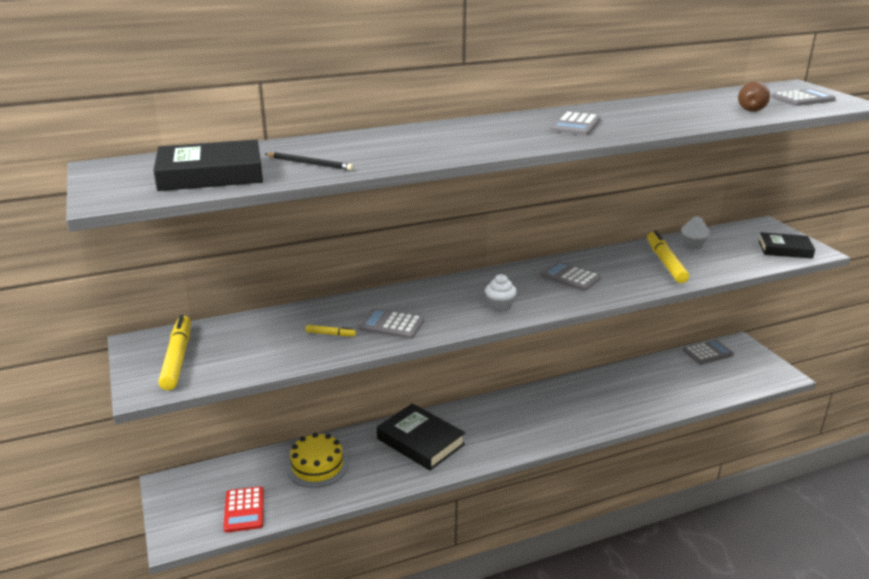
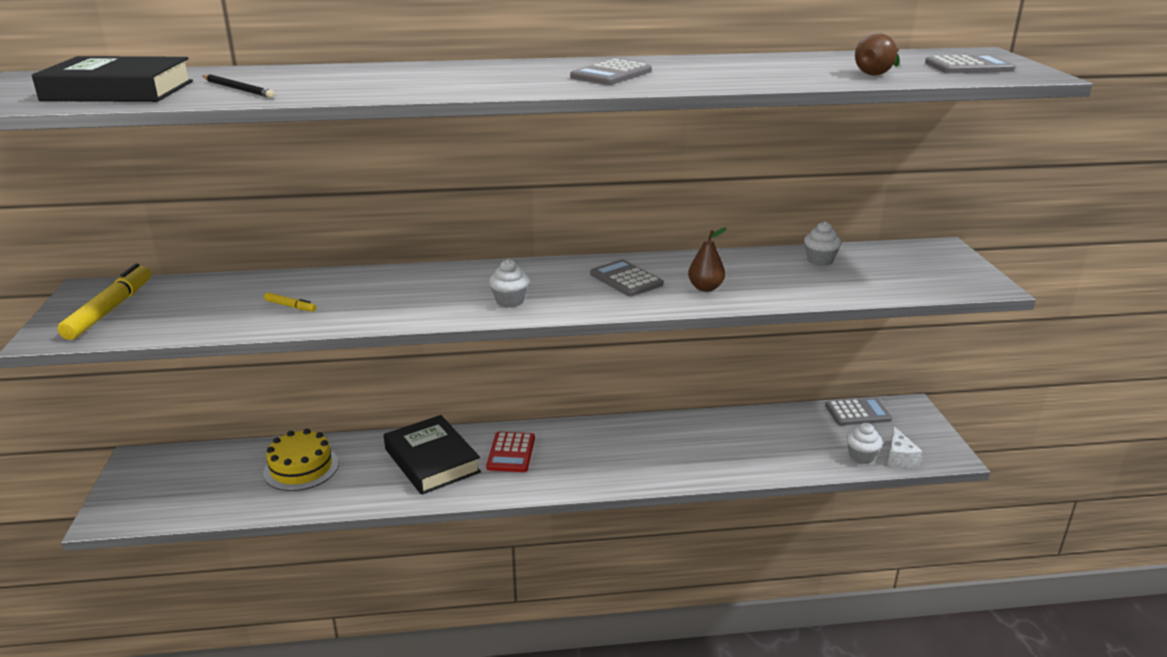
camera: 15 degrees right, 0 degrees up
(244, 510) = (194, 501): red calculator -> red calculator (511, 453)
(391, 325) = (366, 305): grey calculator -> none
(632, 277) = (705, 288): none -> brown pear
(665, 263) = (764, 277): yellow marker -> none
(728, 385) = (861, 456): none -> white cupcake
(753, 382) = (899, 457): none -> white cheese
(785, 249) = (945, 279): black book -> none

